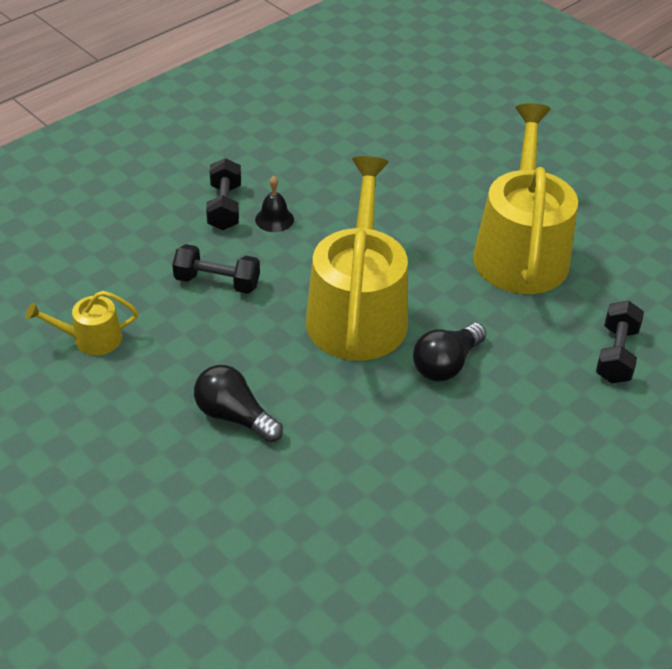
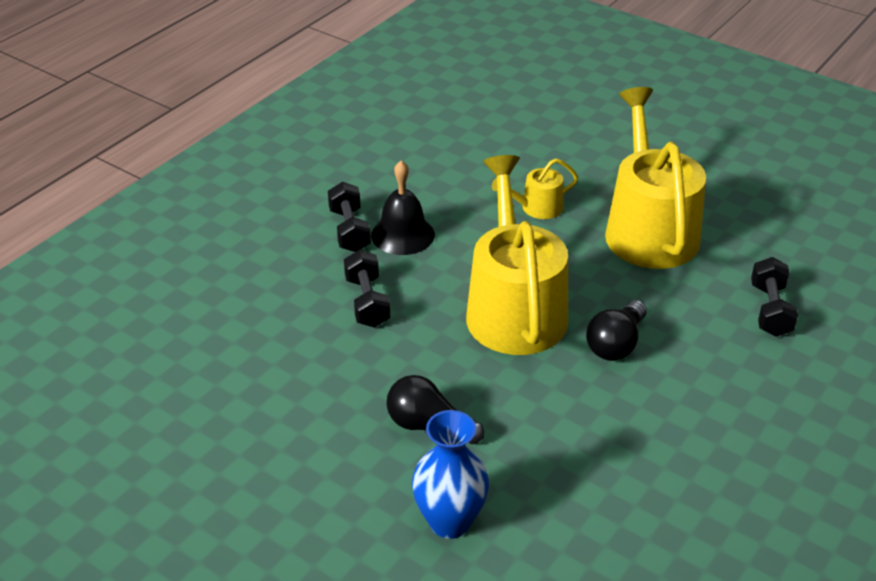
camera: 10 degrees left, 5 degrees down
(91, 339) = (259, 375): yellow watering can -> yellow watering can (537, 208)
(217, 282) = (367, 302): black dumbbell -> black dumbbell turned 75 degrees clockwise
(222, 516) = (450, 522): none -> blue vase
(274, 219) = (403, 234): black bell -> black bell, size x1.63

